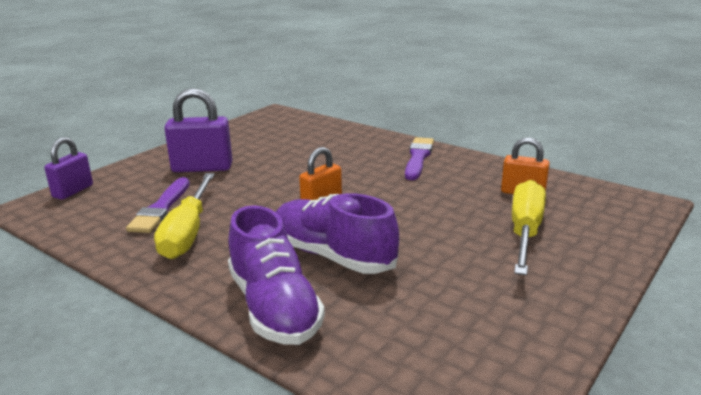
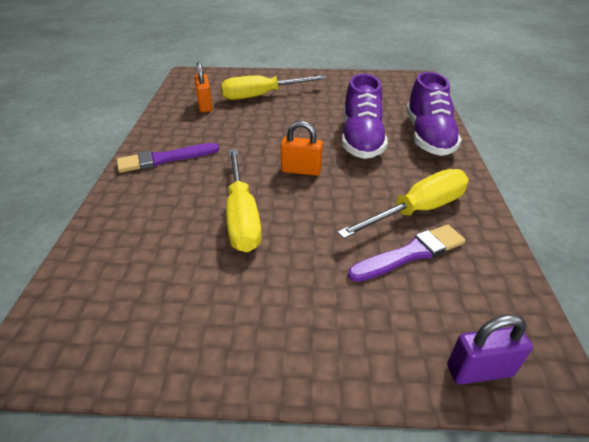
camera: 125 degrees left, 15 degrees up
(202, 168) = (305, 289): purple padlock -> none
(274, 307) = (428, 136): purple shoe -> purple shoe turned 150 degrees clockwise
(297, 167) = (242, 216): none -> yellow screwdriver

